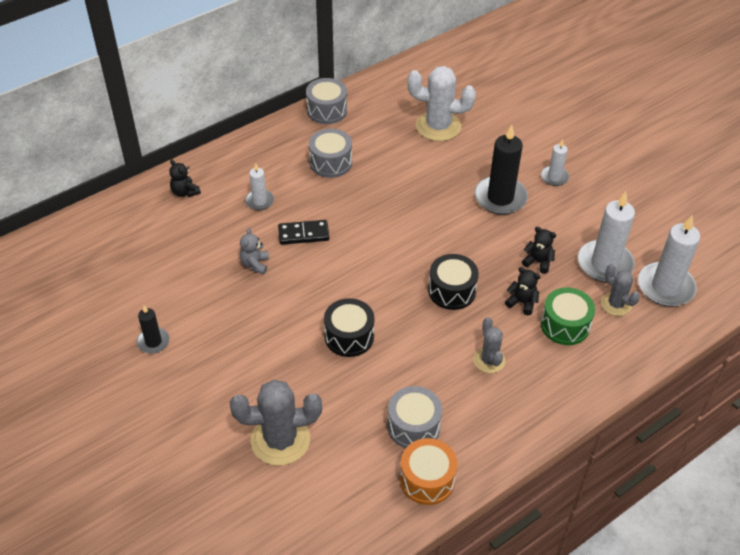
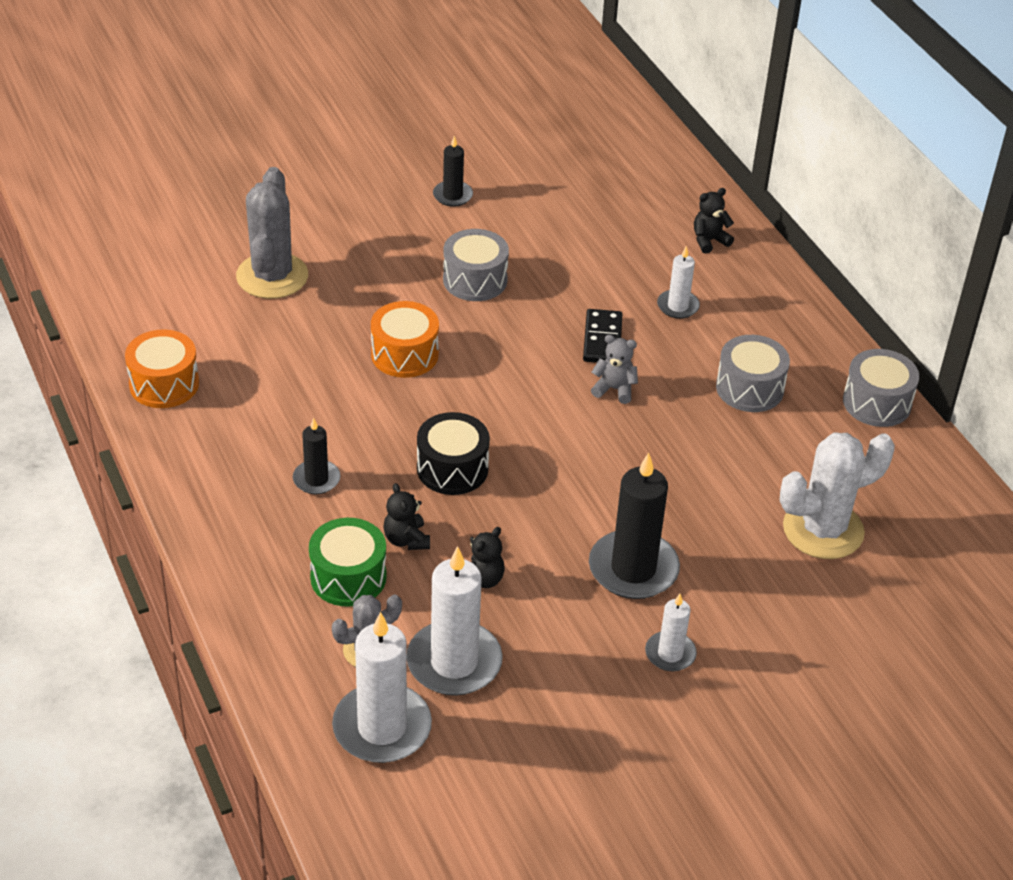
camera: 100 degrees right, 5 degrees down
(255, 264) = (556, 288): grey teddy bear -> grey teddy bear (614, 389)
(349, 336) = (404, 354): black drum -> orange drum
(413, 426) = (243, 387): grey drum -> grey drum (475, 280)
(438, 126) = (823, 530): white cactus -> white cactus turned 45 degrees clockwise
(489, 360) = (316, 479): grey cactus -> black candle
(522, 303) = (406, 540): black teddy bear -> black teddy bear turned 120 degrees clockwise

